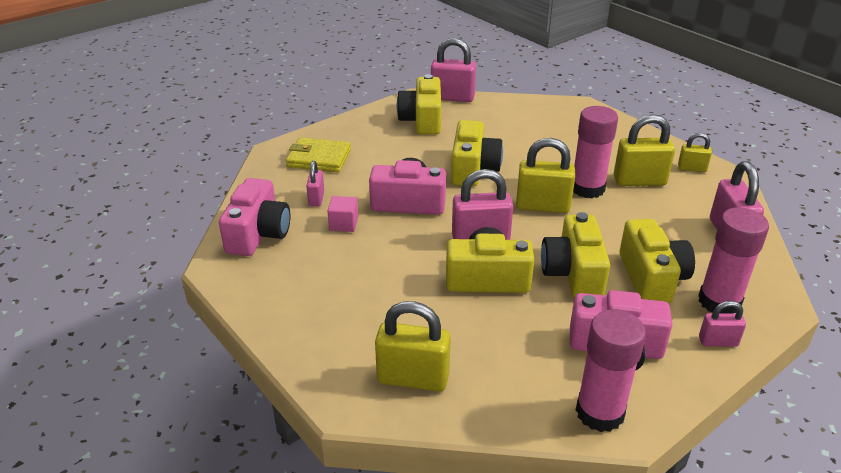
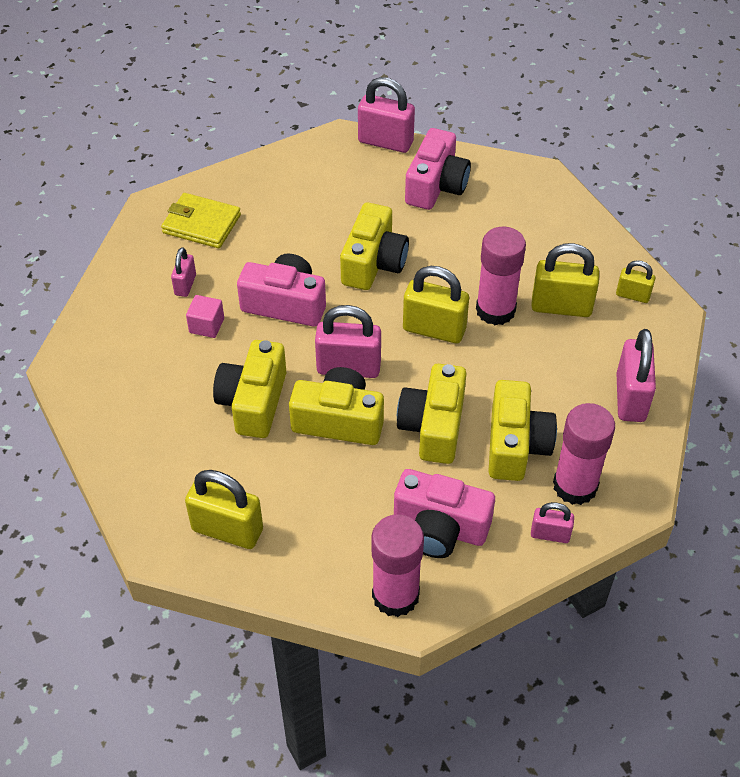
camera: 10 degrees right, 15 degrees up
(258, 234) = (113, 327): pink camera -> pink camera (436, 186)
(422, 120) = (337, 176): yellow camera -> yellow camera (253, 402)

